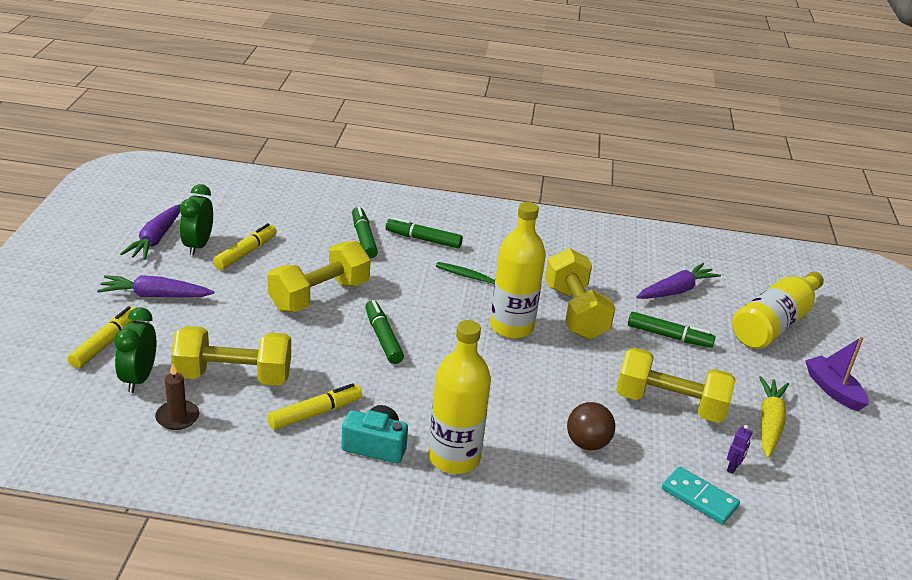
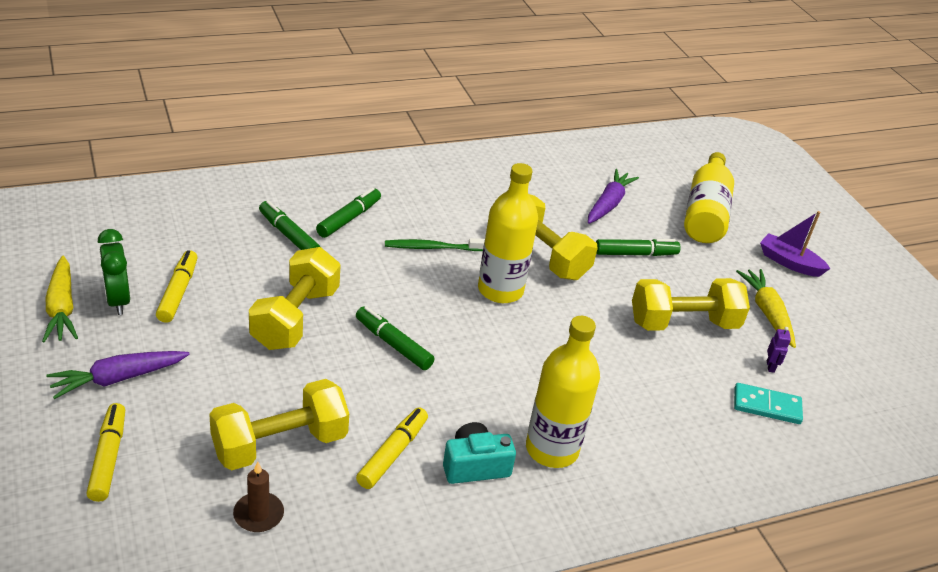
camera: 30 degrees left, 5 degrees up
(139, 378) = (180, 486): green clock -> none
(155, 239) = (61, 308): purple carrot -> yellow carrot
(423, 239) = (349, 219): green marker -> green marker turned 135 degrees clockwise
(587, 443) = (648, 388): brown ball -> none

